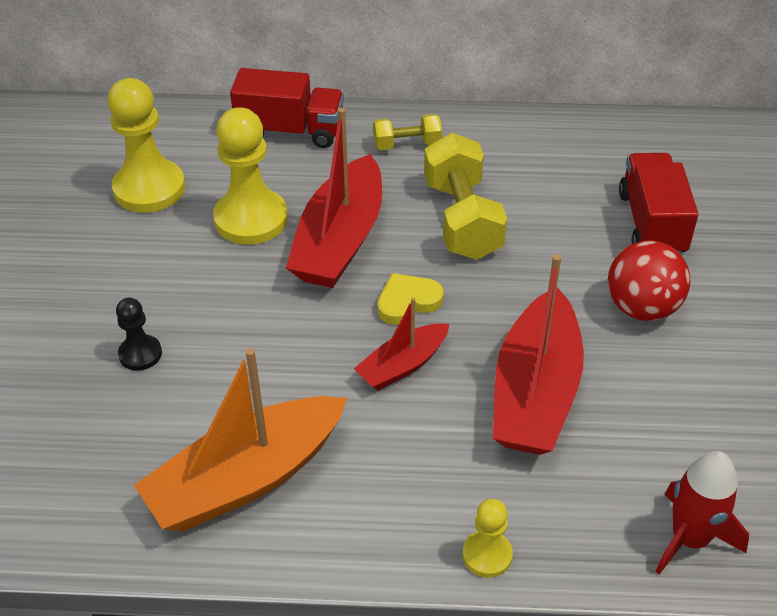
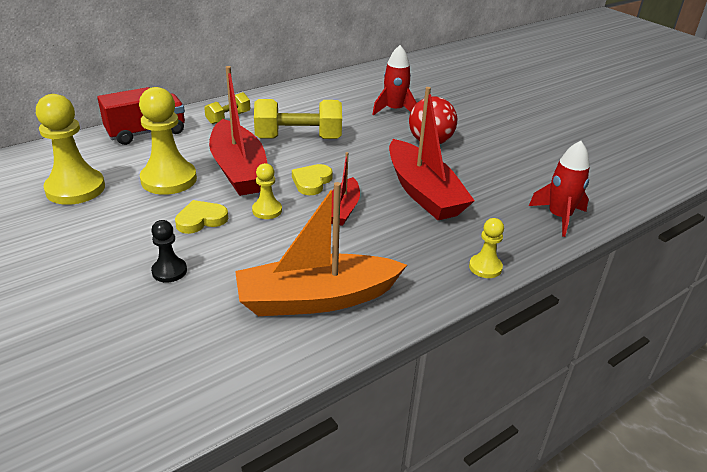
camera: 40 degrees left, 10 degrees down
(231, 298) = (201, 220): none -> yellow heart
(246, 479) = (316, 299): orange boat -> orange boat turned 60 degrees clockwise
(313, 321) = (267, 210): none -> yellow pawn
(462, 219) = (298, 138): yellow dumbbell -> yellow dumbbell turned 45 degrees counterclockwise
(652, 224) = (394, 110): red truck -> red rocket

